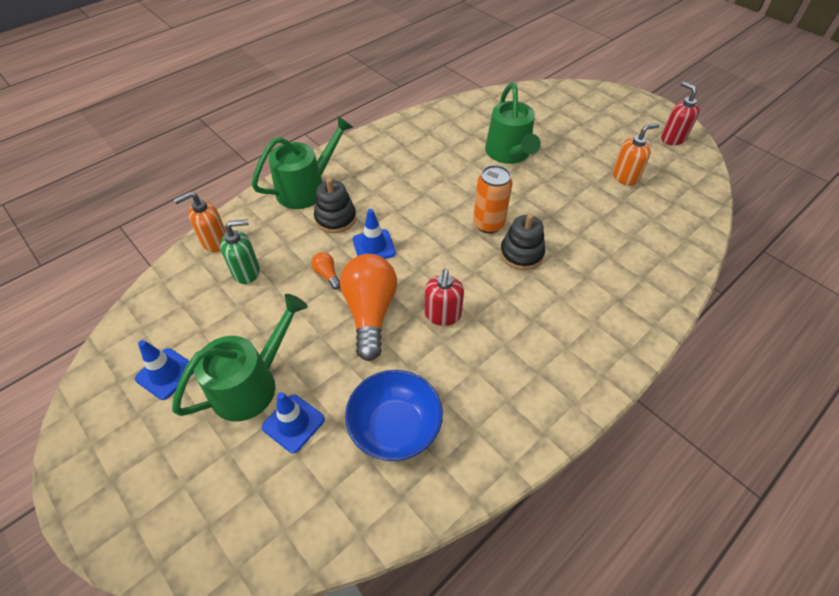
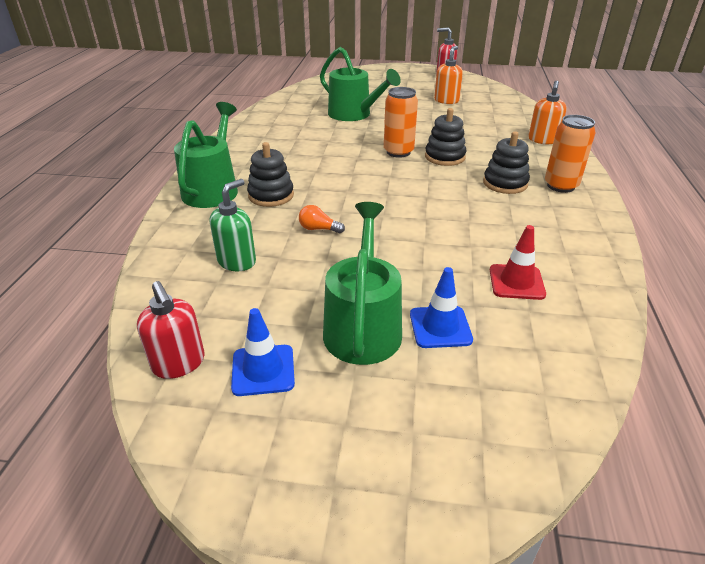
camera: 40 degrees left, 15 degrees down
(215, 242) = (168, 258): orange soap dispenser -> orange soap dispenser (542, 140)
(370, 313) = (391, 233): orange light bulb -> none
(374, 246) = (331, 197): blue traffic cone -> none
(395, 427) = (516, 282): blue bowl -> red traffic cone
(442, 315) = (446, 208): red soap dispenser -> red soap dispenser (179, 363)
(532, 319) = (505, 183): none -> black stacking toy
(581, 356) = (560, 186): none -> orange can

